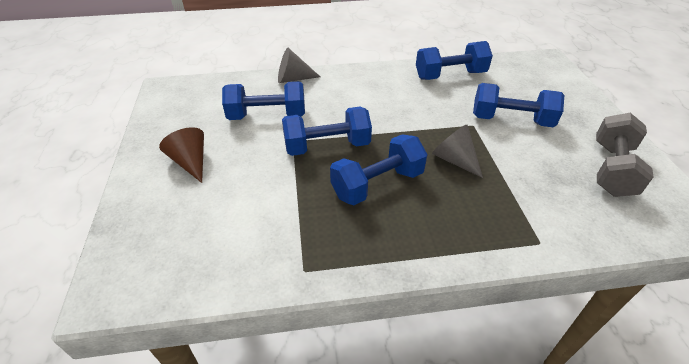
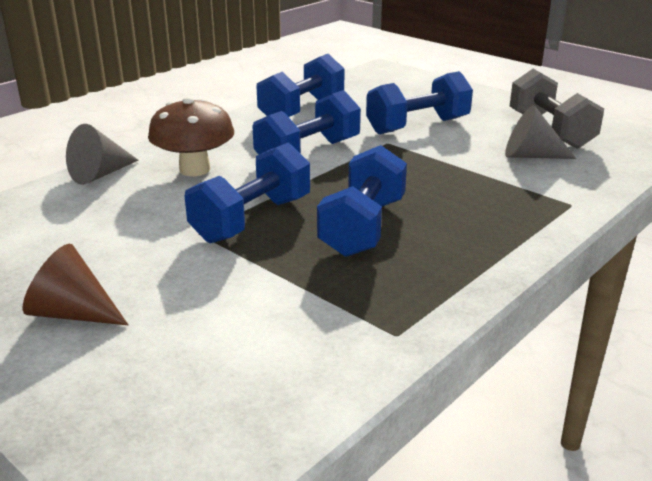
camera: 40 degrees left, 15 degrees down
(267, 116) = (120, 222): blue dumbbell -> blue dumbbell (308, 153)
(339, 96) = (194, 169): none -> brown mushroom
(454, 160) = (410, 176): grey cone -> grey cone (530, 156)

